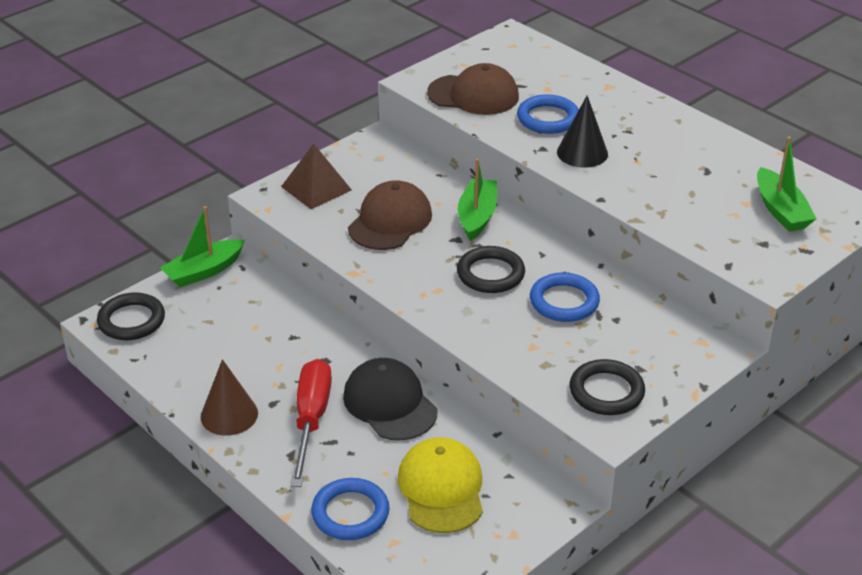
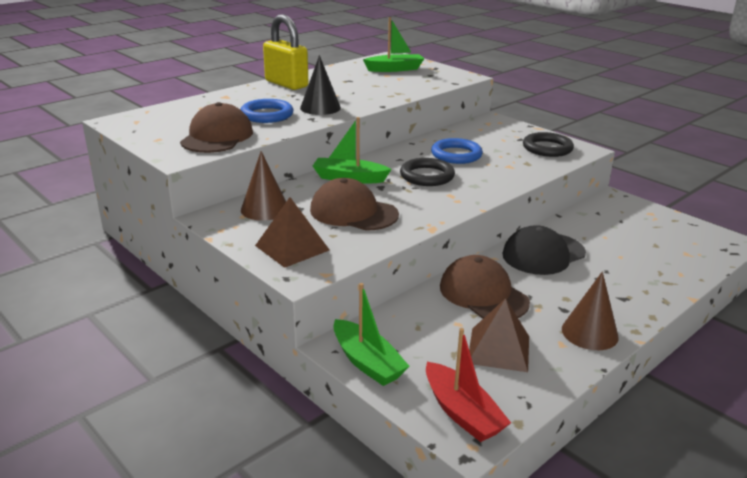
camera: 90 degrees left, 10 degrees down
(131, 320) = (462, 412): black ring -> red boat
(211, 349) = (498, 349): none -> brown pyramid
(304, 347) = (483, 294): none -> brown cap
(311, 420) = (577, 289): red screwdriver -> none
(350, 513) = (671, 270): blue ring -> none
(396, 167) = (264, 209): none -> brown cone
(441, 489) = (624, 235): yellow cap -> none
(672, 123) = (286, 84): none -> yellow padlock

